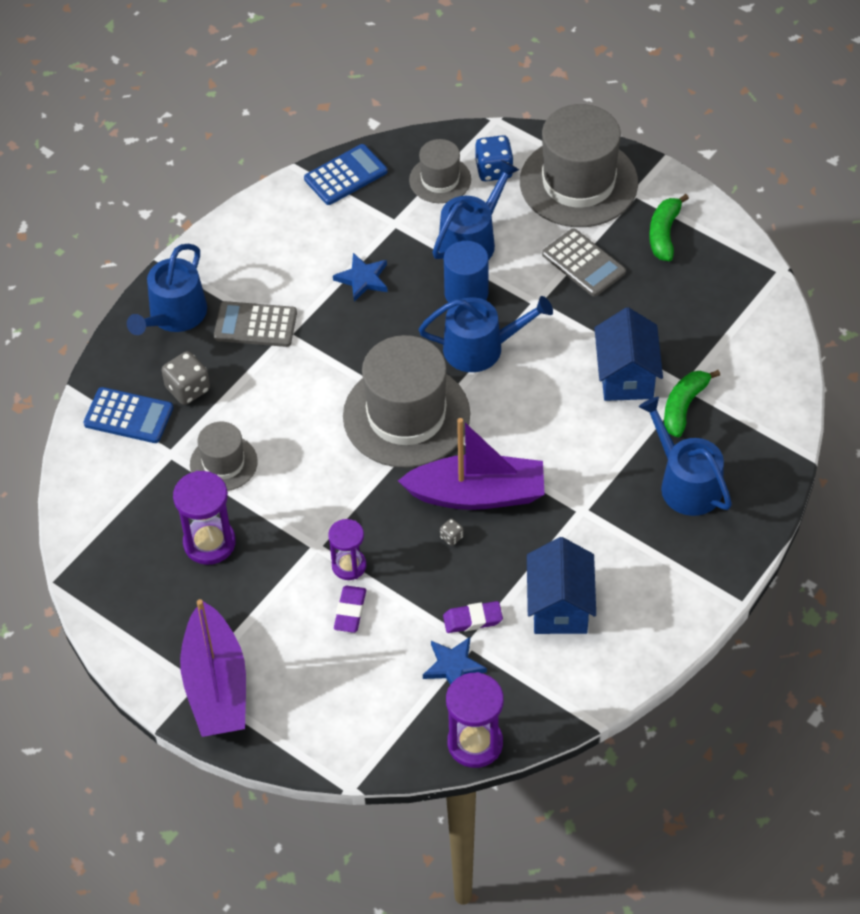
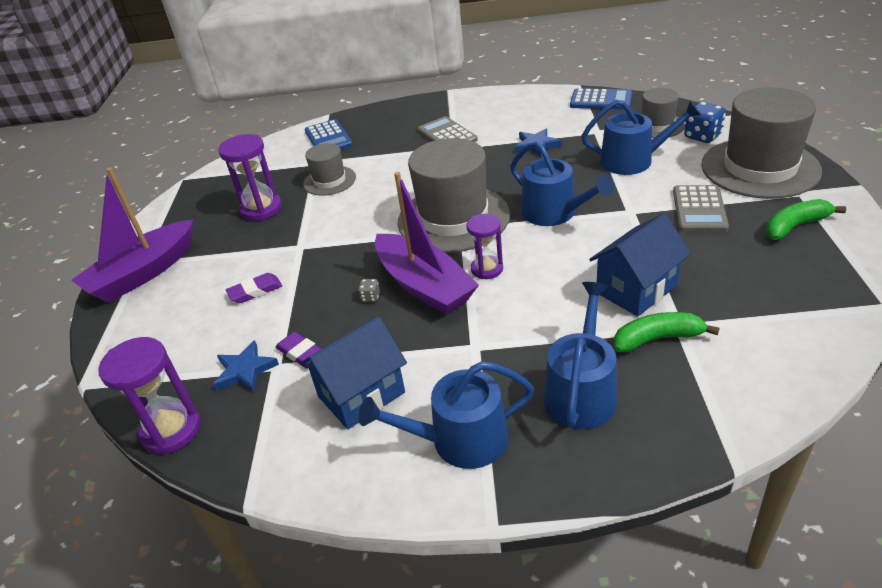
camera: 55 degrees right, 15 degrees down
(174, 315) = (417, 113): blue watering can -> blue watering can (460, 440)
(188, 389) = (370, 142): grey dice -> none
(349, 565) = (296, 268): purple hourglass -> purple hourglass (487, 269)
(466, 293) = (589, 182): blue cylinder -> none

